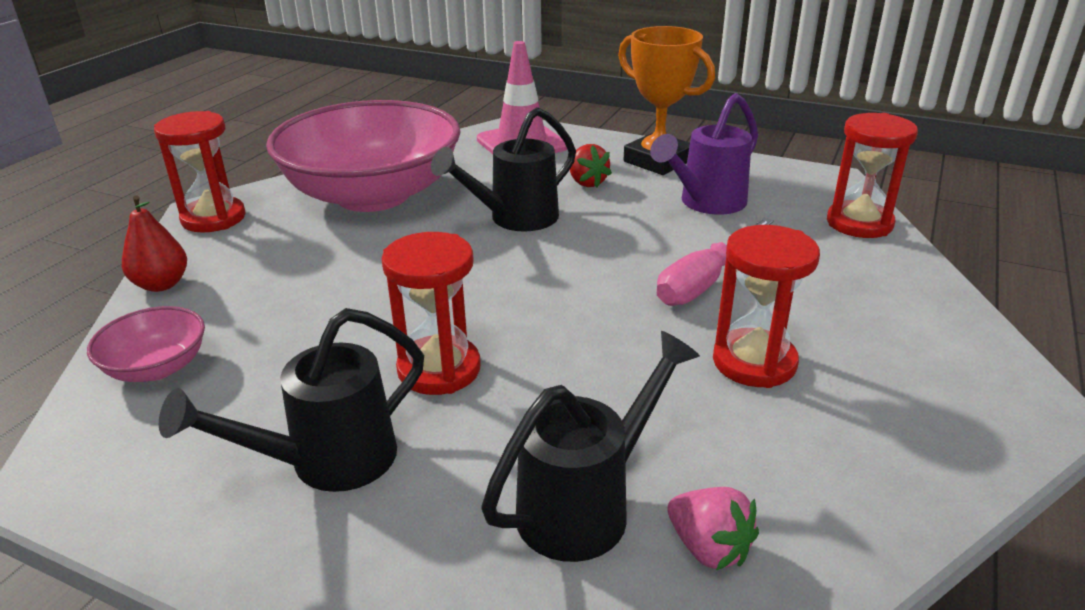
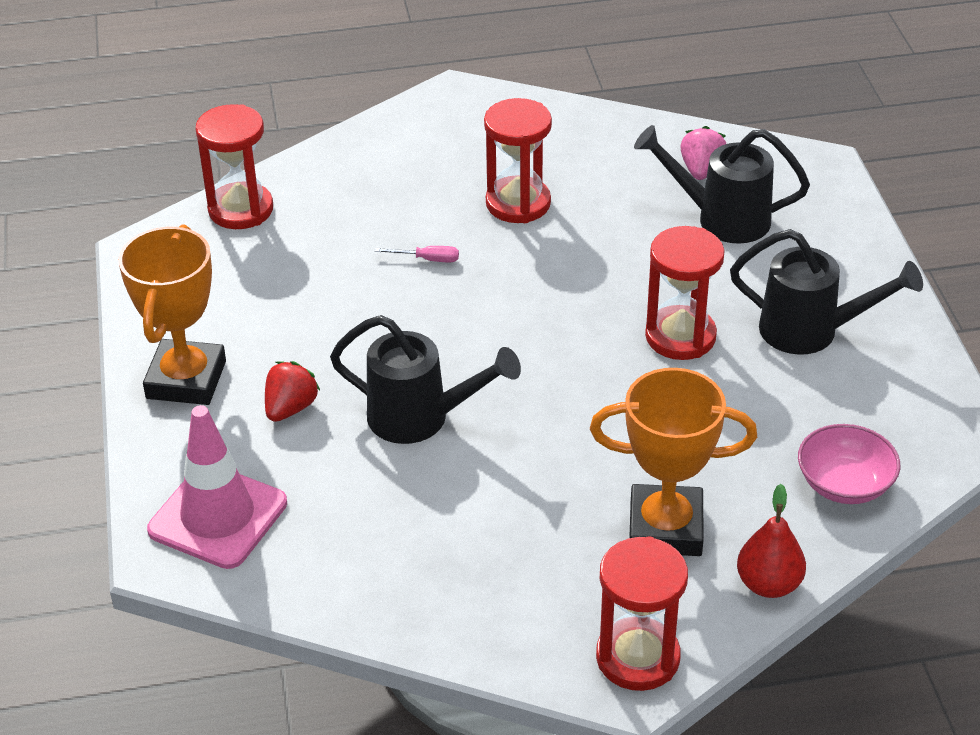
camera: 125 degrees left, 10 degrees up
(273, 267) = (665, 528): none -> orange trophy
(373, 195) = (466, 560): pink bowl -> none
(705, 281) = (428, 259): pink screwdriver -> pink screwdriver, size x0.46
(706, 203) = (272, 308): purple watering can -> none

